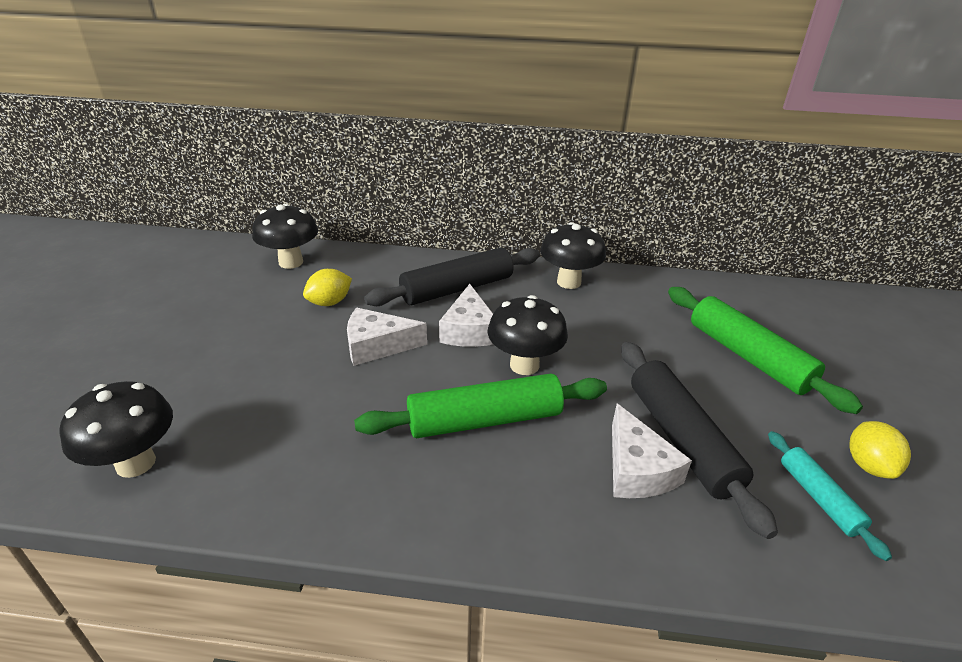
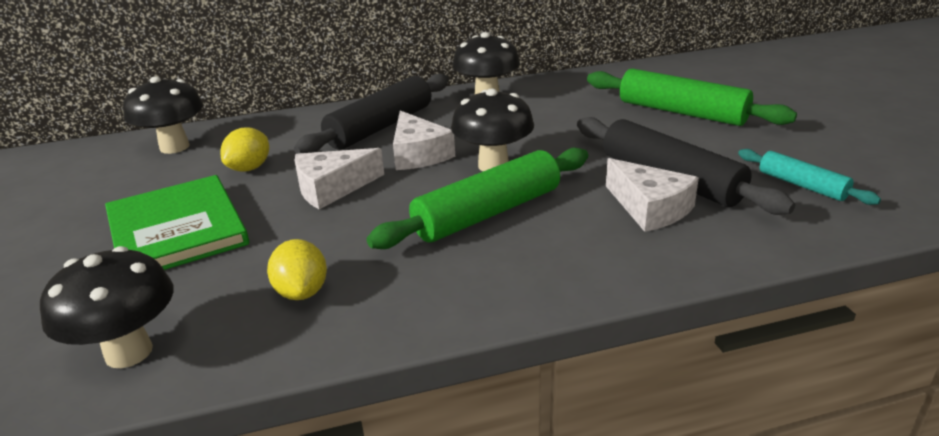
camera: 20 degrees left, 5 degrees down
(241, 350) = (177, 230): none -> green book
(868, 465) = (822, 156): yellow lemon -> yellow lemon (302, 292)

